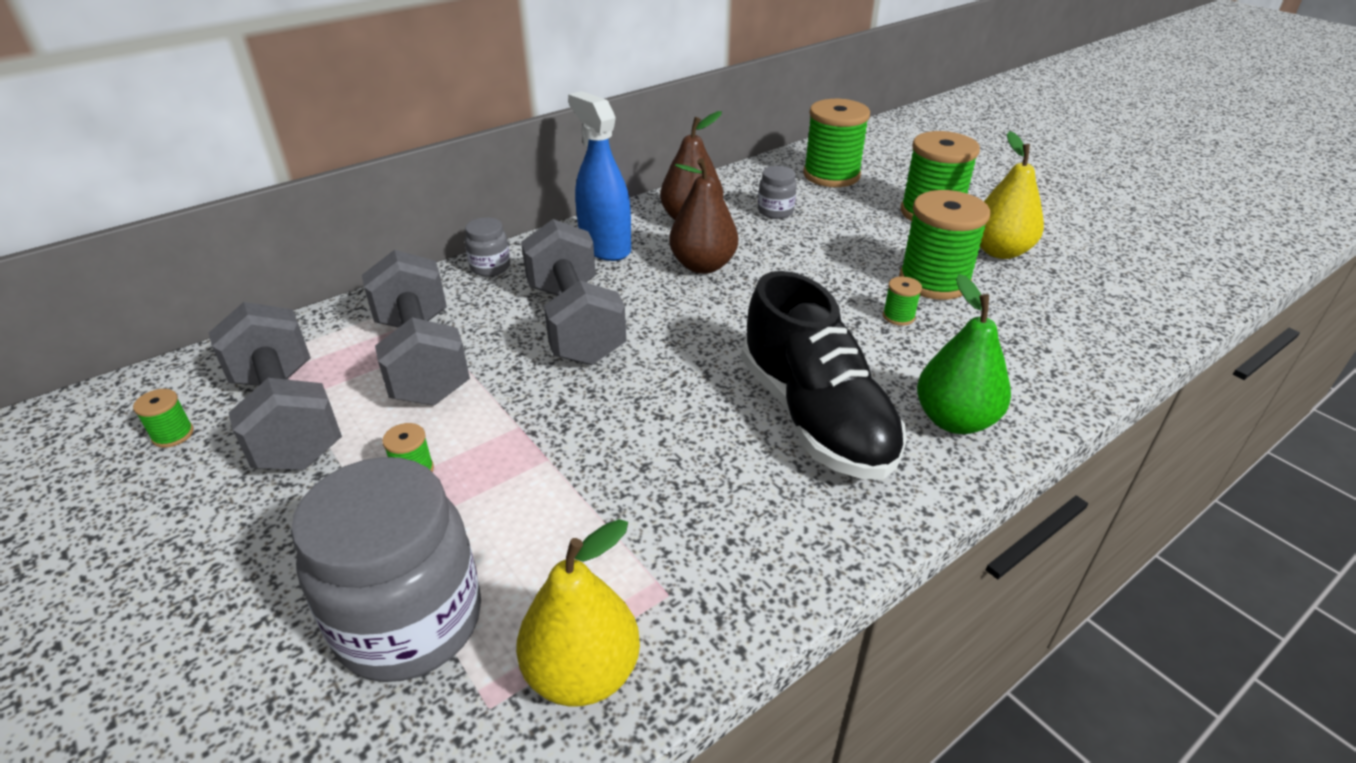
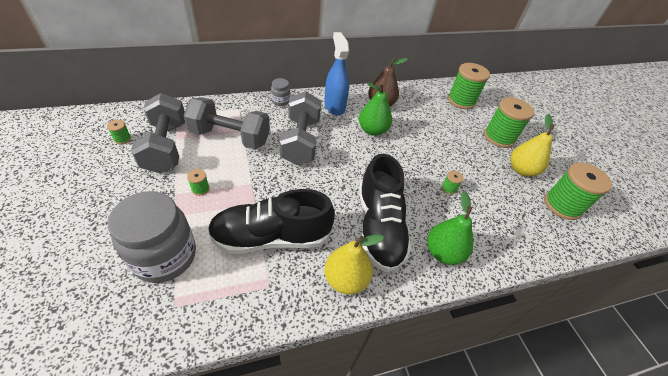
camera: 15 degrees right, 10 degrees up
(422, 359) = (230, 137): grey dumbbell -> grey dumbbell turned 75 degrees counterclockwise
(582, 672) = (216, 307): yellow pear -> yellow pear (346, 279)
(619, 506) = (271, 237): none -> black shoe
(703, 265) = (372, 130): brown pear -> green pear
(775, 211) = (422, 112): grey jar -> none
(934, 281) = (477, 175): green spool -> green spool (562, 205)

